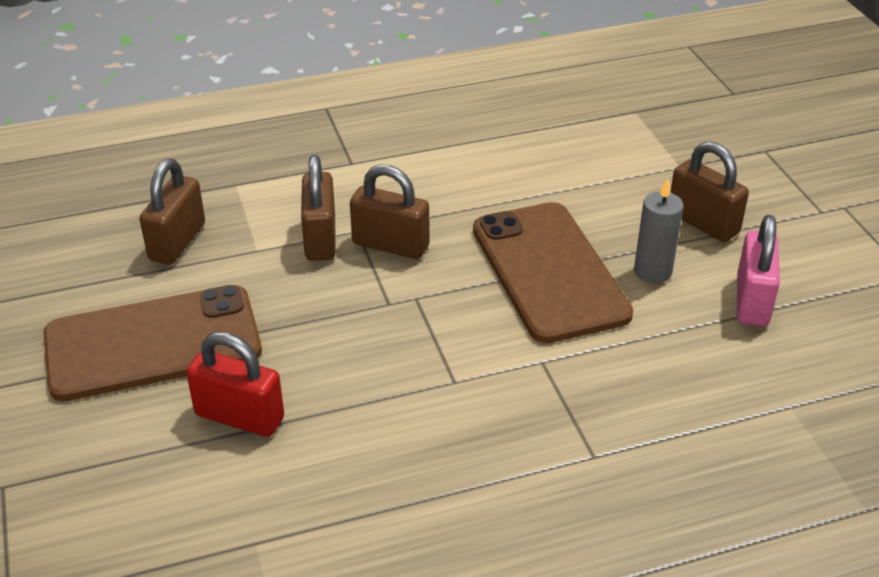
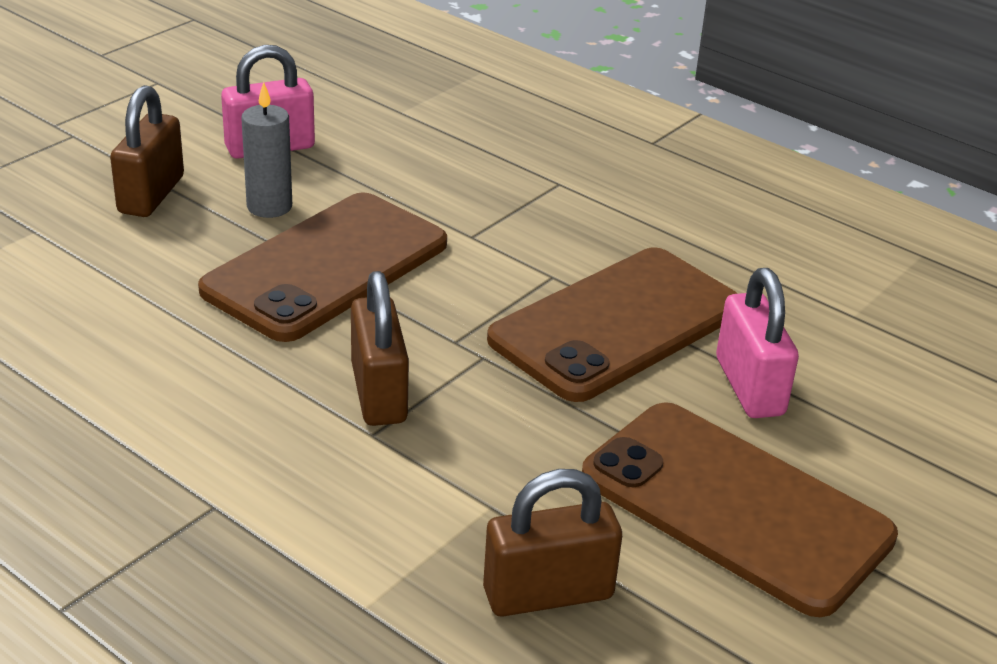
camera: 125 degrees left, 5 degrees down
(239, 417) = (749, 387): red padlock -> pink padlock
(320, 238) = (417, 457): brown padlock -> none
(366, 385) = (617, 324): none -> brown phone

